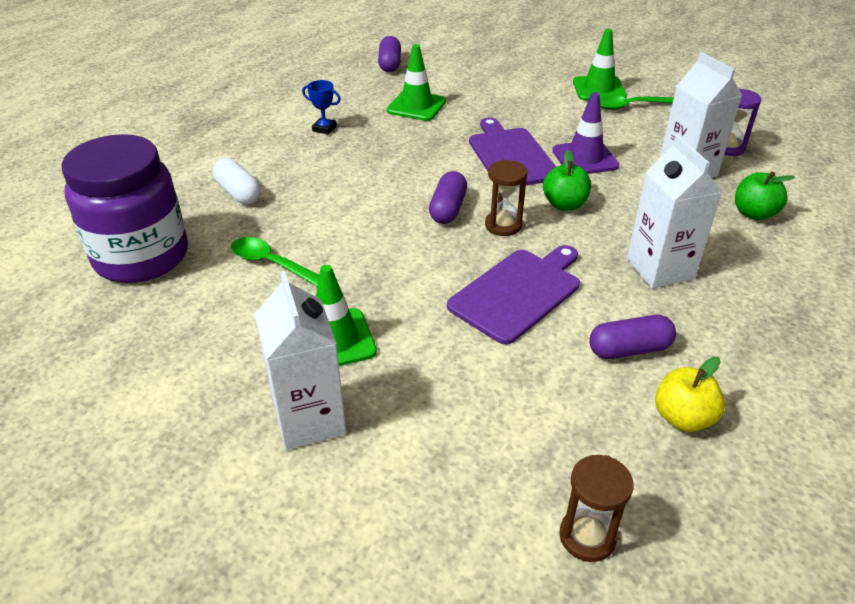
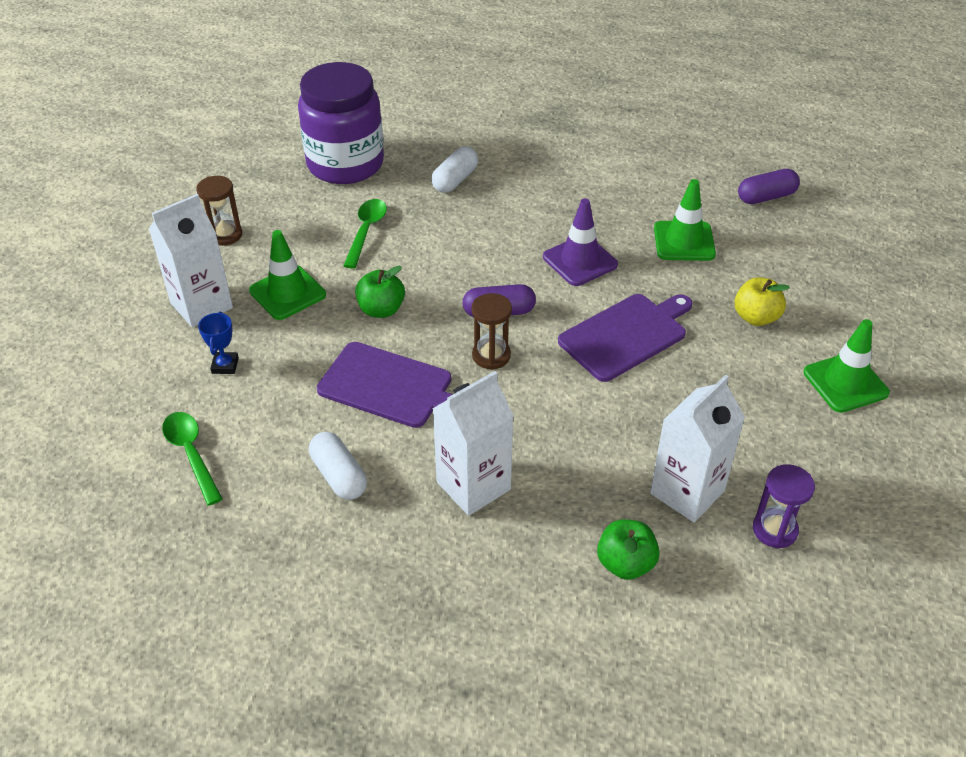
camera: 70 degrees right, 5 degrees up
(324, 128) = (593, 194): blue trophy -> blue trophy (225, 365)
(564, 204) = (553, 394): green apple -> green apple (381, 310)
(585, 158) = (659, 396): purple traffic cone -> purple traffic cone (580, 261)
(587, 537) = (126, 476): brown hourglass -> brown hourglass (225, 235)
(629, 349) = (339, 476): purple capsule -> white capsule
(630, 106) = (820, 419): green spoon -> green spoon (191, 454)
(683, 418) = (262, 522): yellow apple -> yellow apple (756, 317)

